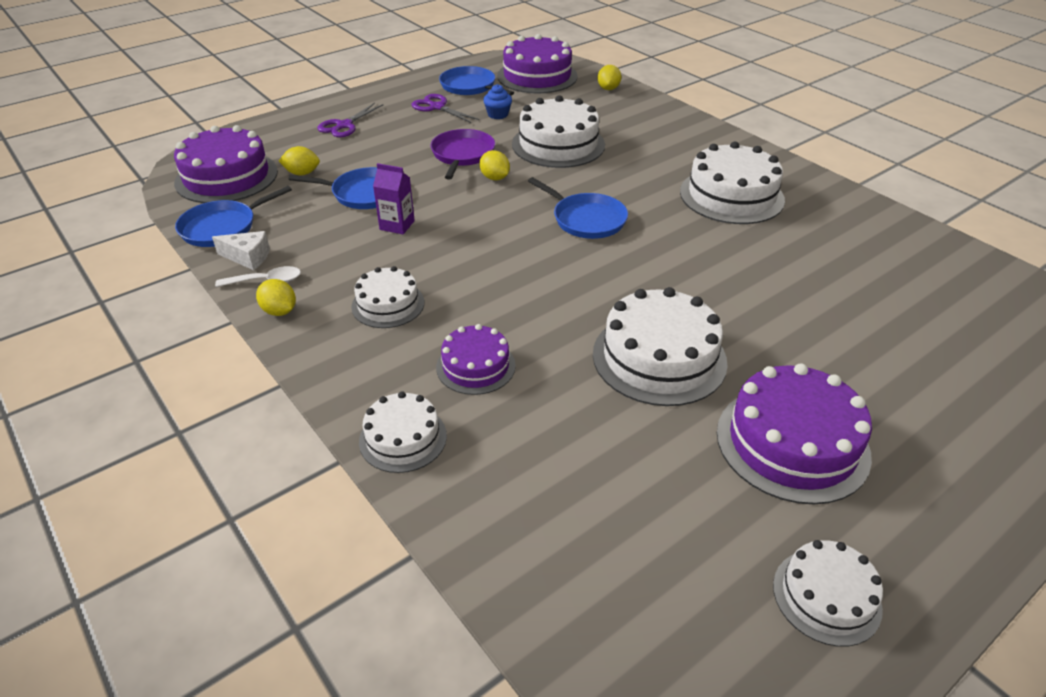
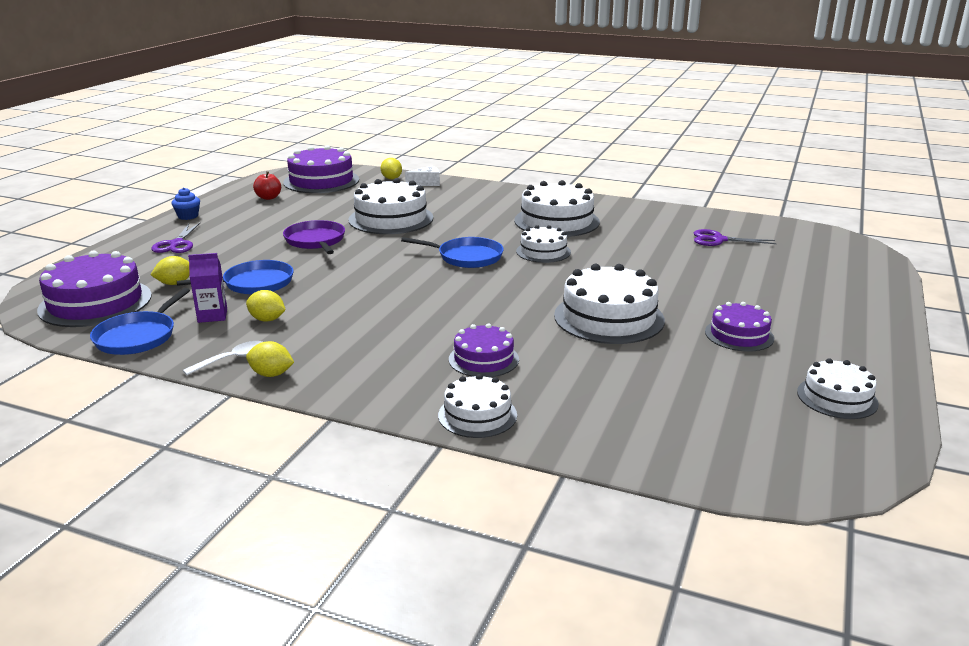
camera: 30 degrees left, 15 degrees down
(248, 257) = (193, 349): white cheese -> white cheese (426, 183)
(388, 304) = (366, 344): white cake -> white cake (543, 252)
(397, 225) = (312, 296): purple carton -> purple carton (212, 315)
(437, 107) = (254, 216): purple scissors -> purple scissors (718, 240)
(470, 86) = (268, 197): blue pan -> red apple
(495, 178) = (362, 249): yellow lemon -> yellow lemon (267, 319)
(498, 114) = (316, 210): blue cupcake -> blue cupcake (188, 216)
(792, 443) = (739, 335): purple cake -> purple cake, size x0.59

